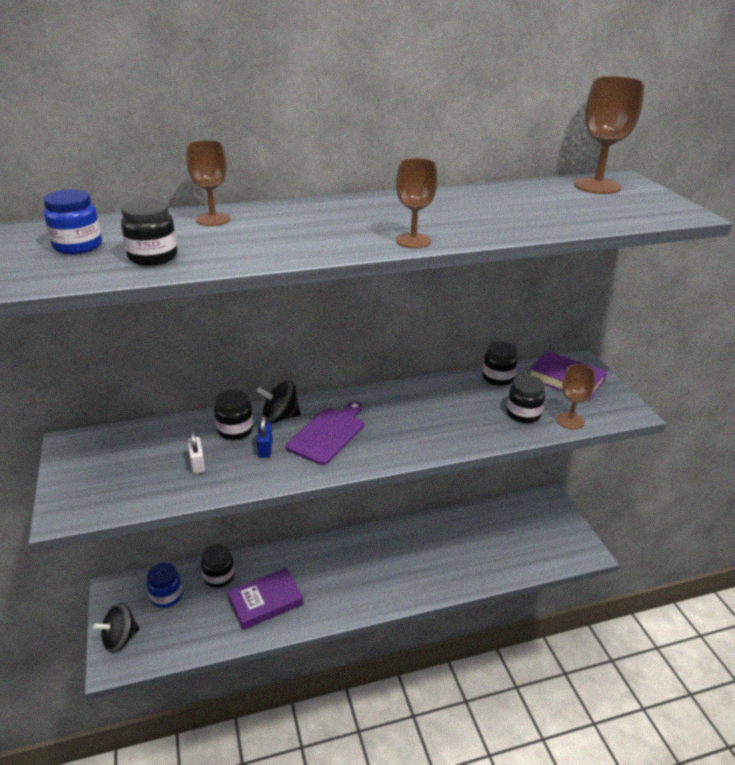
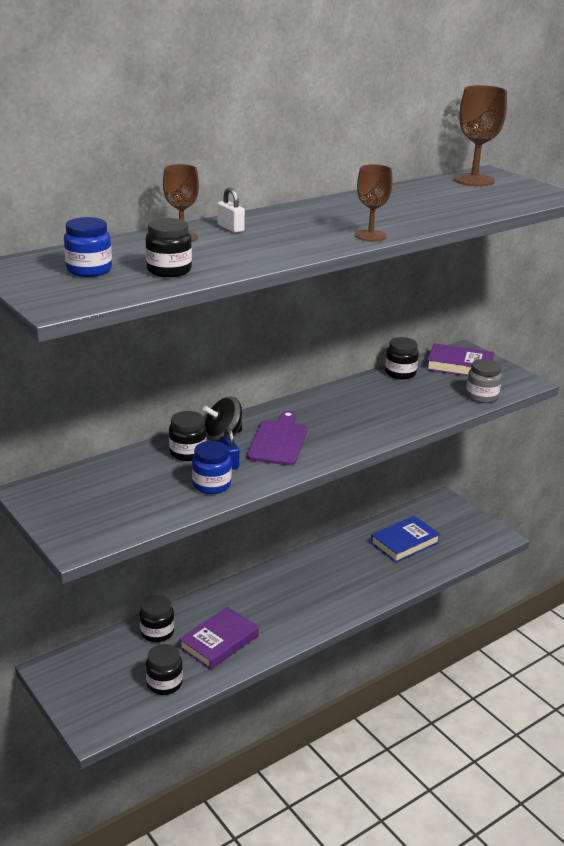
camera: 20 degrees left, 5 degrees down
(120, 638) = (86, 707): black spinning top -> none
(166, 596) = (112, 661): blue jar -> blue jar (211, 485)
(197, 464) = (173, 485): white padlock -> white padlock (230, 228)
(489, 537) = (404, 543): none -> blue book
(523, 414) = (440, 397): black jar -> black jar (164, 683)
(570, 421) = (481, 396): brown goblet -> grey jar

